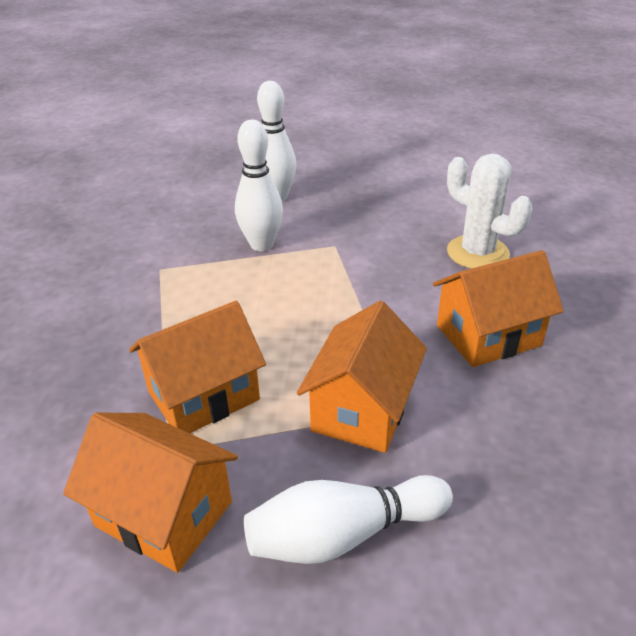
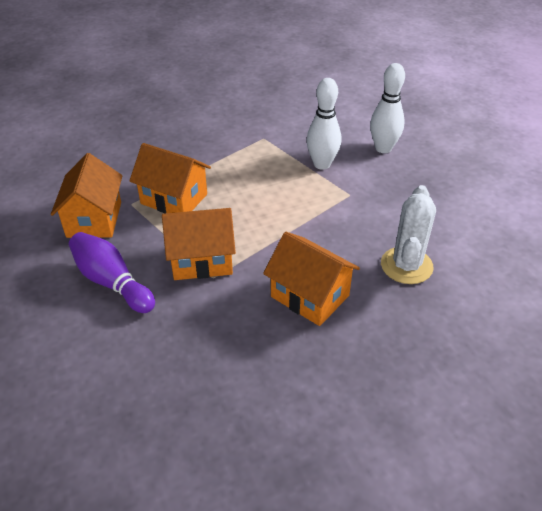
camera: 60 degrees right, 5 degrees up
(343, 534) = (112, 282): white bowling pin -> purple bowling pin

